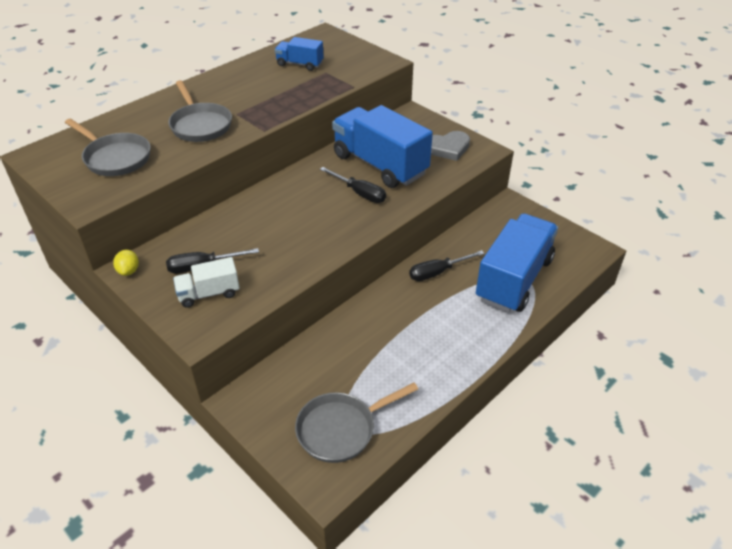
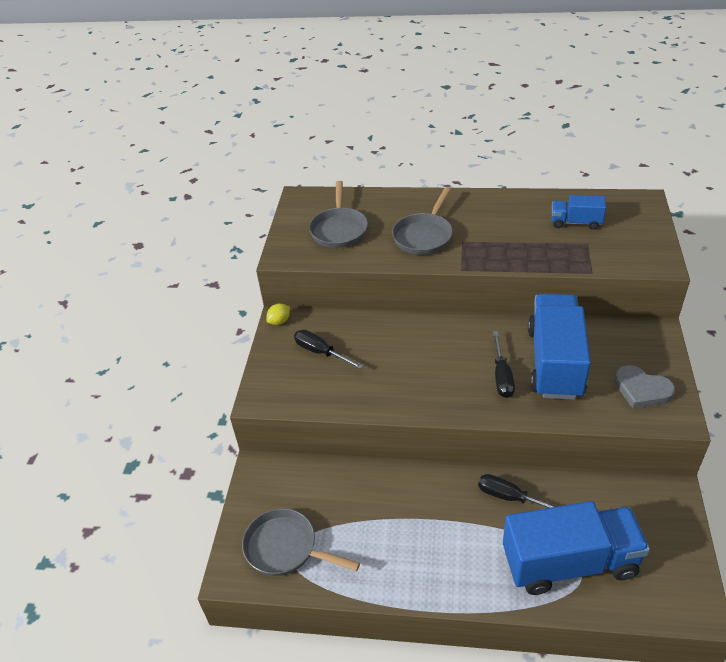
camera: 55 degrees right, 0 degrees up
(209, 293) = (300, 375): white truck -> none
(300, 64) = (575, 222): blue truck -> blue truck turned 60 degrees counterclockwise

